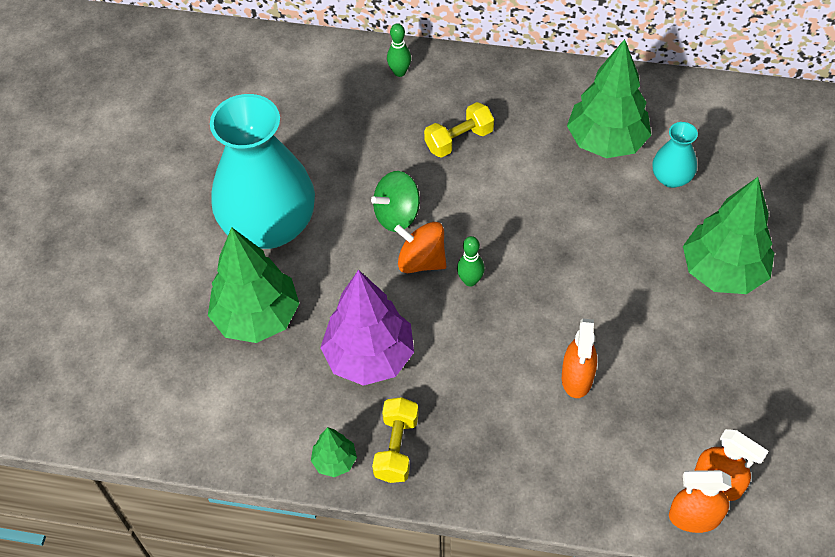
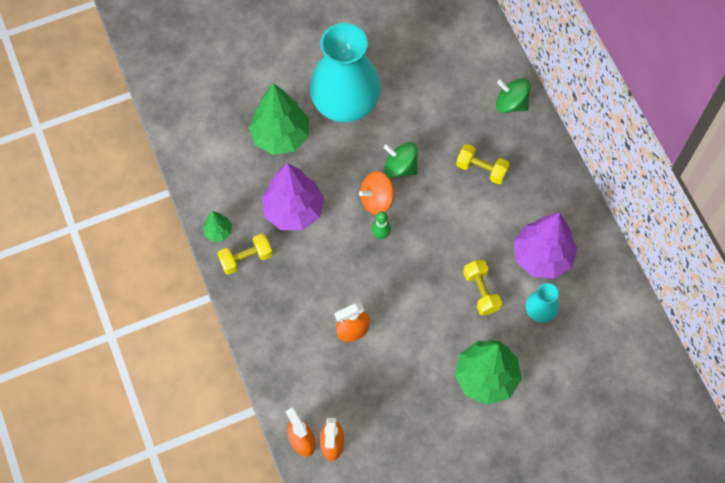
camera: 55 degrees right, 10 degrees up
(399, 72) = (511, 103): green bowling pin -> green spinning top
(421, 261) = (377, 200): orange spinning top -> orange spinning top turned 105 degrees counterclockwise
(606, 141) = (542, 256): green tree -> purple tree
(611, 220) = (481, 291): none -> yellow dumbbell

